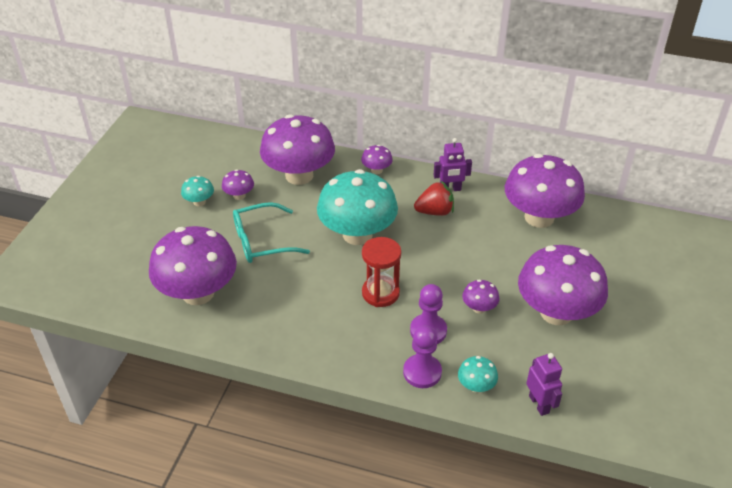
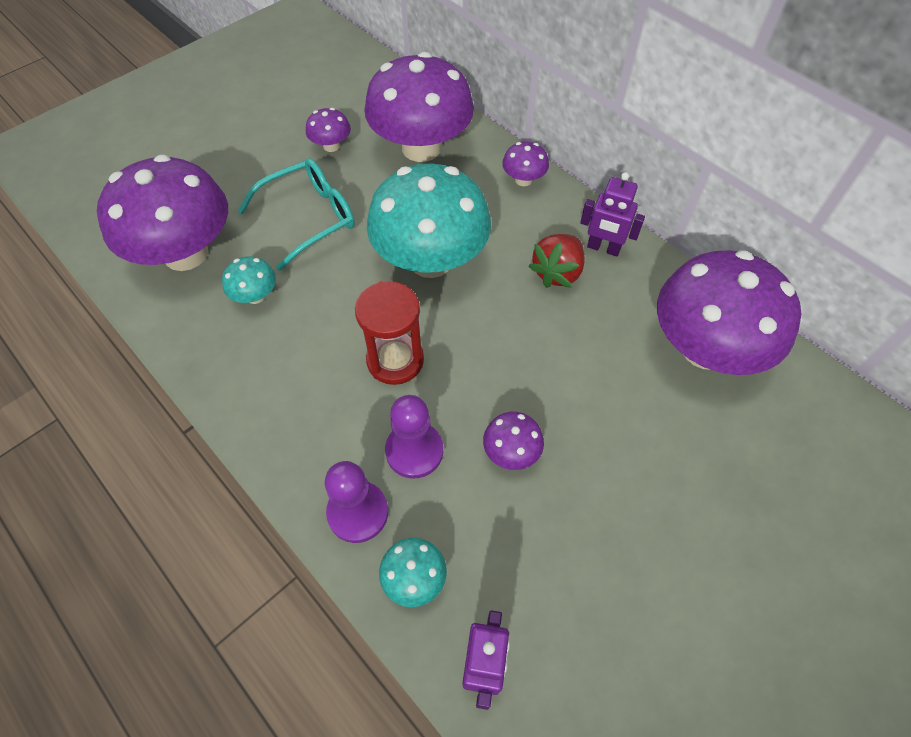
camera: 30 degrees right, 15 degrees up
(199, 202) = (281, 136): turquoise mushroom -> turquoise mushroom (255, 296)
(262, 241) = (309, 218): turquoise glasses -> turquoise glasses turned 135 degrees clockwise
(435, 212) = (557, 272): red strawberry -> red strawberry turned 105 degrees clockwise
(556, 312) = (621, 520): purple mushroom -> none

